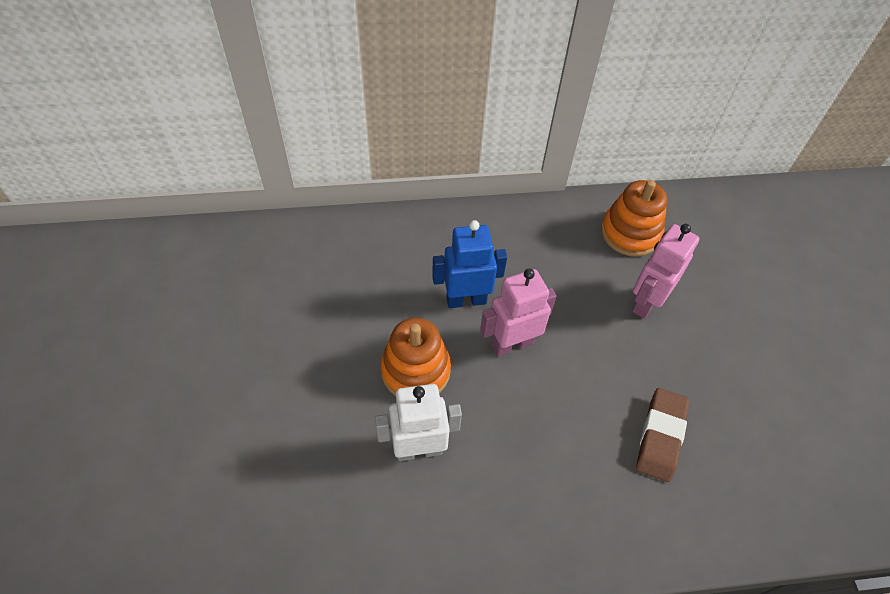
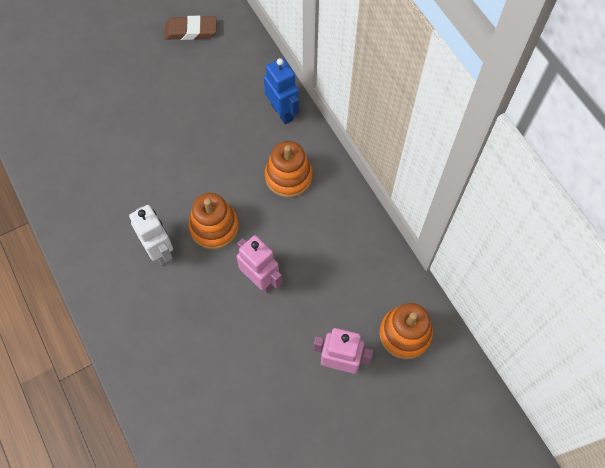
camera: 70 degrees right, 10 degrees up
(387, 266) = (288, 177): none -> orange stacking toy
(466, 300) = (284, 237): blue robot -> blue robot (282, 112)
(660, 436) = (227, 400): brown eraser -> brown eraser (191, 31)

